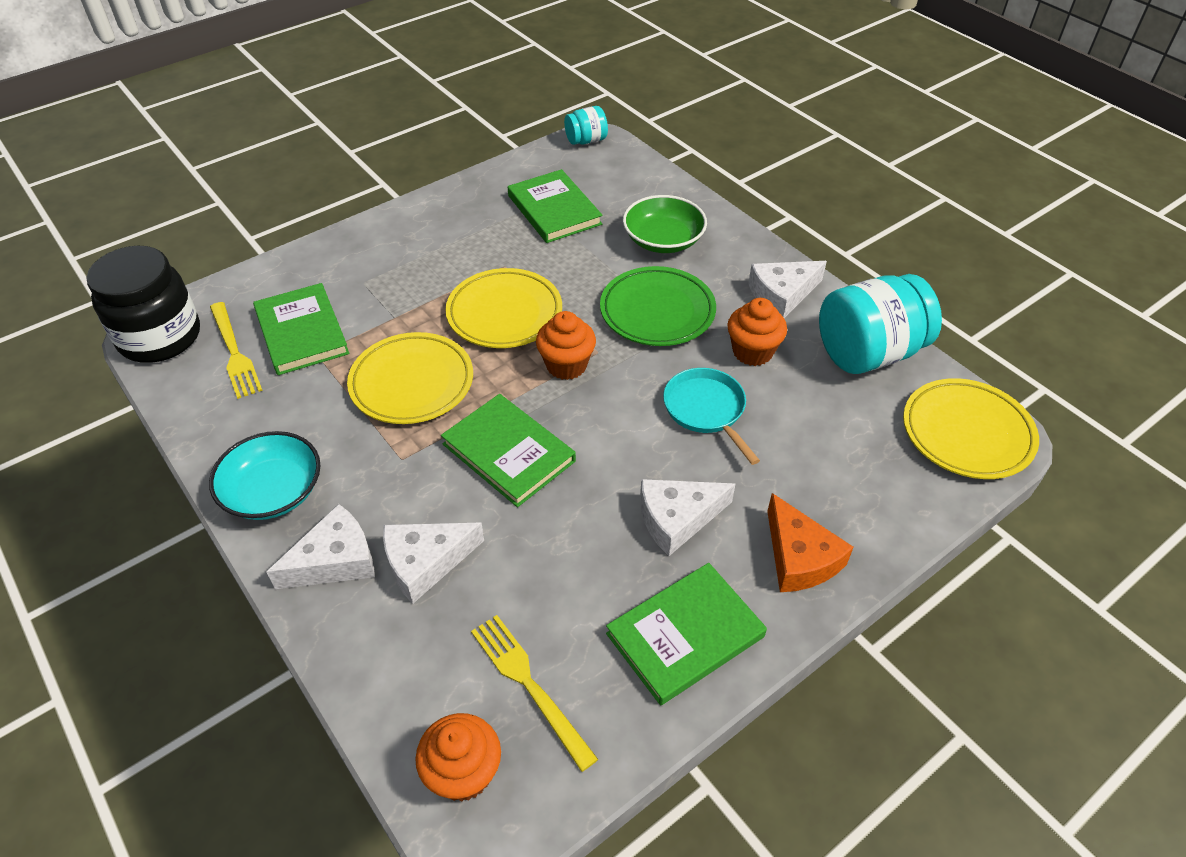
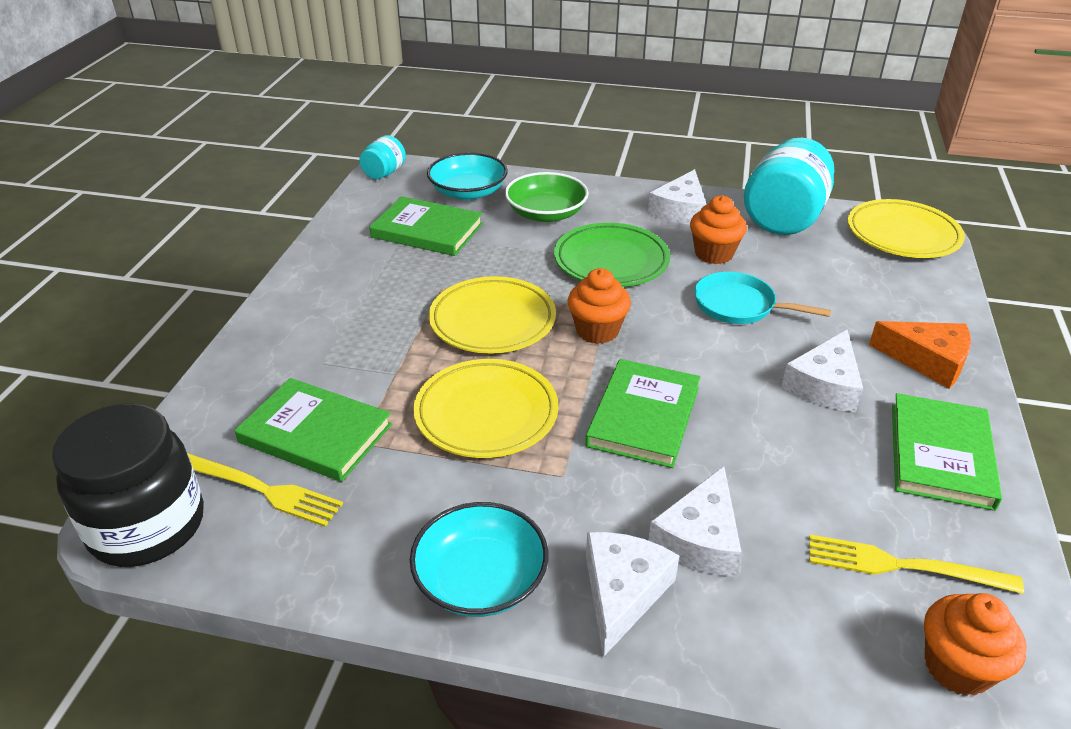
camera: 40 degrees left, 10 degrees down
(508, 453) = (644, 416): green book -> green book turned 75 degrees counterclockwise
(627, 189) = (468, 192): none -> turquoise bowl

